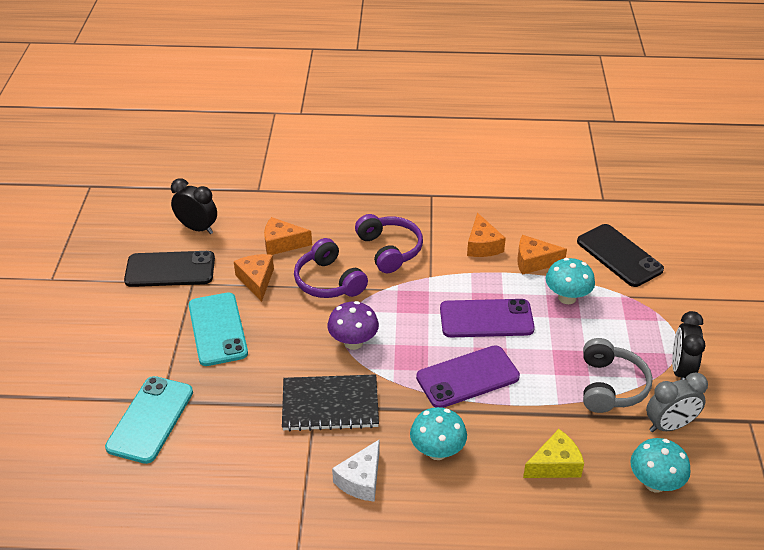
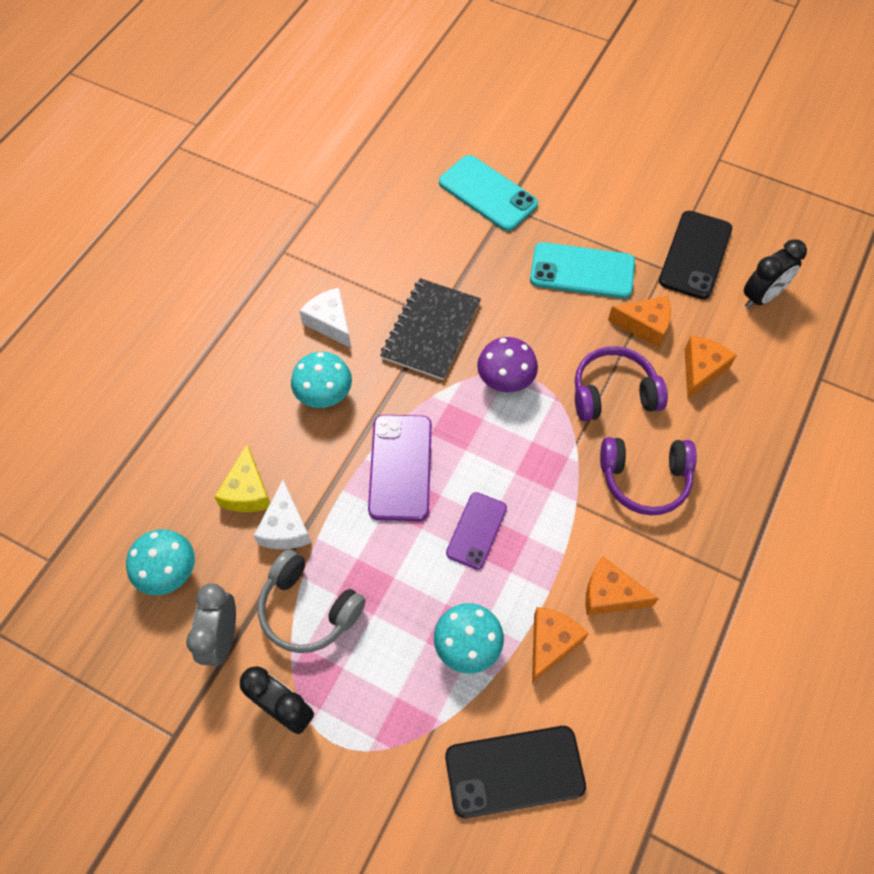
camera: 115 degrees right, 20 degrees up
(486, 319) = (476, 530): purple phone -> purple phone, size x0.64
(564, 426) = (285, 527): none -> white cheese

